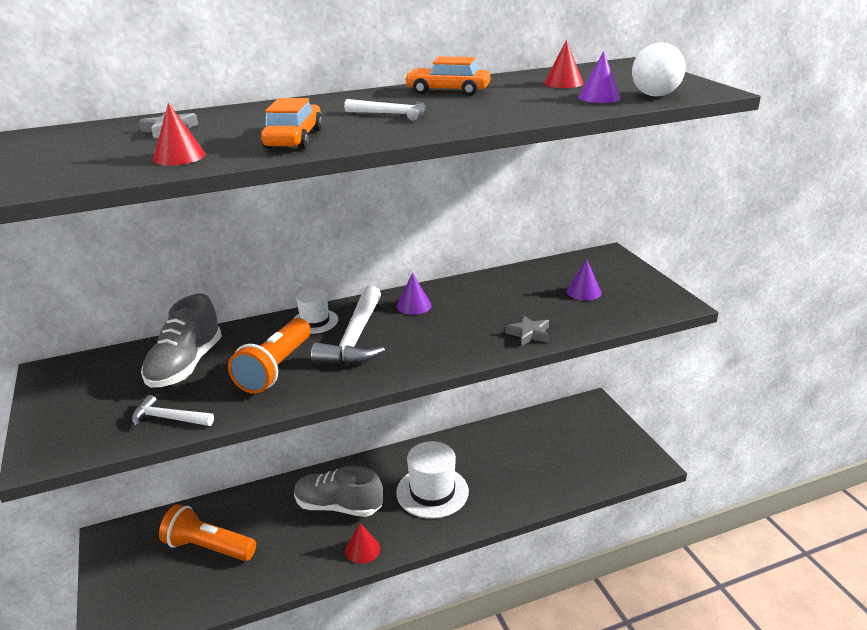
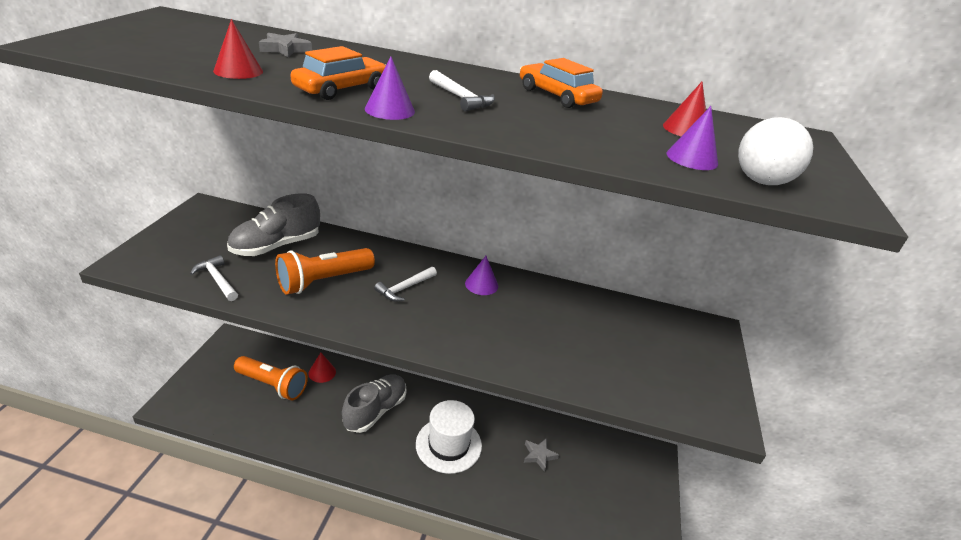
camera: 30 degrees right, 5 degrees up
(208, 547) = (273, 385): orange flashlight -> orange flashlight turned 150 degrees clockwise
(315, 321) = (395, 258): white hat -> none
(338, 506) = (375, 411): grey shoe -> grey shoe turned 75 degrees clockwise
(355, 338) = (404, 288): white hammer -> white hammer, size x0.54
(362, 549) = (358, 456): red cone -> red cone (322, 372)
(529, 334) = (543, 365): grey star -> grey star (539, 455)
(584, 292) = (643, 352): purple cone -> purple cone (389, 110)

